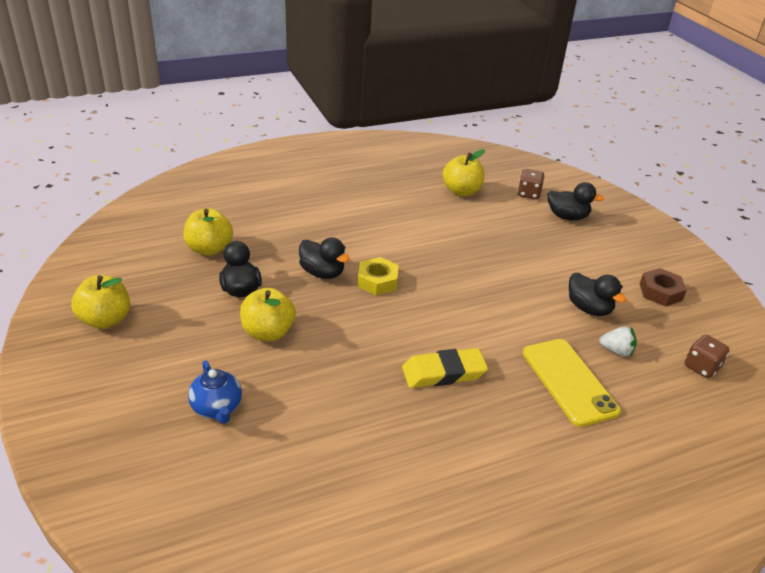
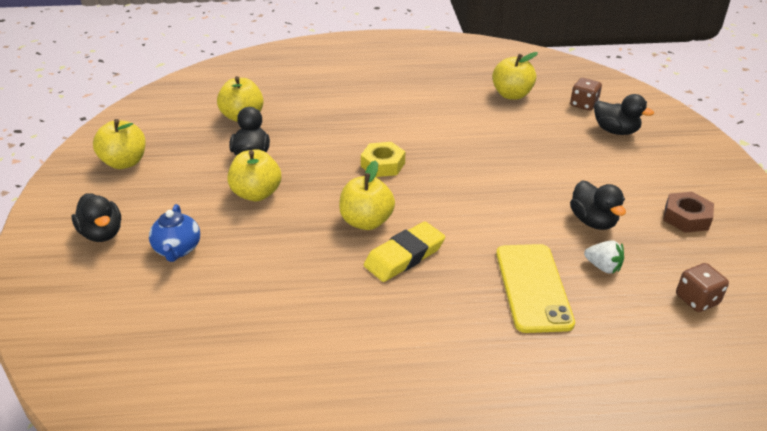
camera: 20 degrees right, 0 degrees up
(322, 273) = (334, 150): black duck -> black duck (102, 233)
(391, 343) = (366, 222): none -> yellow apple
(443, 372) = (404, 256): yellow eraser -> yellow eraser turned 45 degrees counterclockwise

